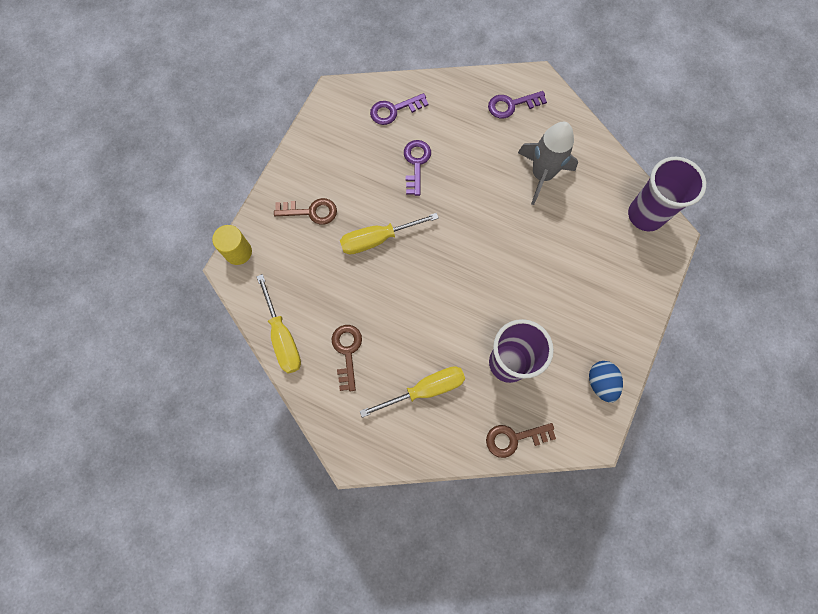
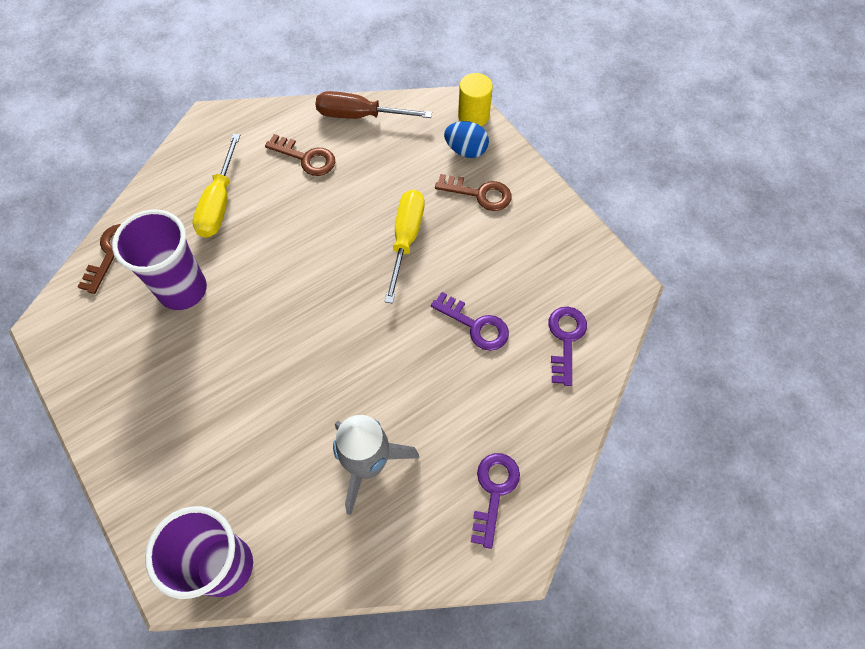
camera: 120 degrees right, 10 degrees down
(283, 337) = (359, 115): yellow screwdriver -> brown screwdriver
(311, 211) = (479, 194): brown key -> brown key turned 105 degrees counterclockwise
(601, 383) = (88, 368): blue egg -> blue egg (466, 150)

